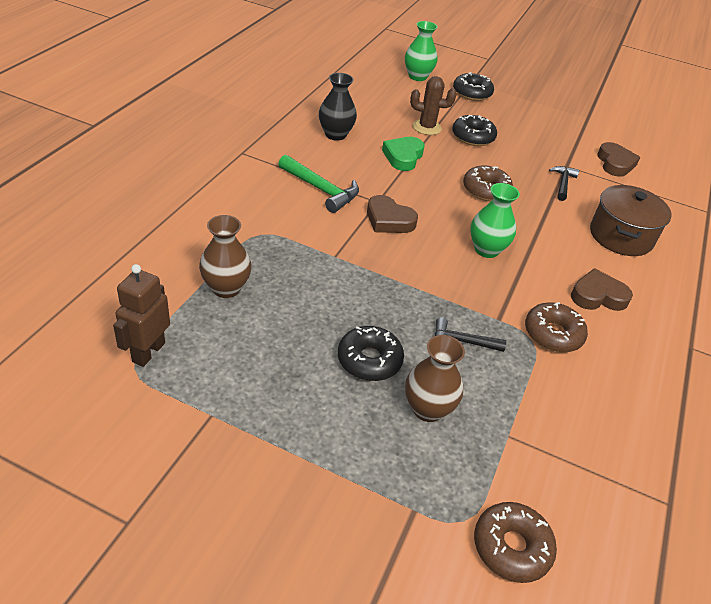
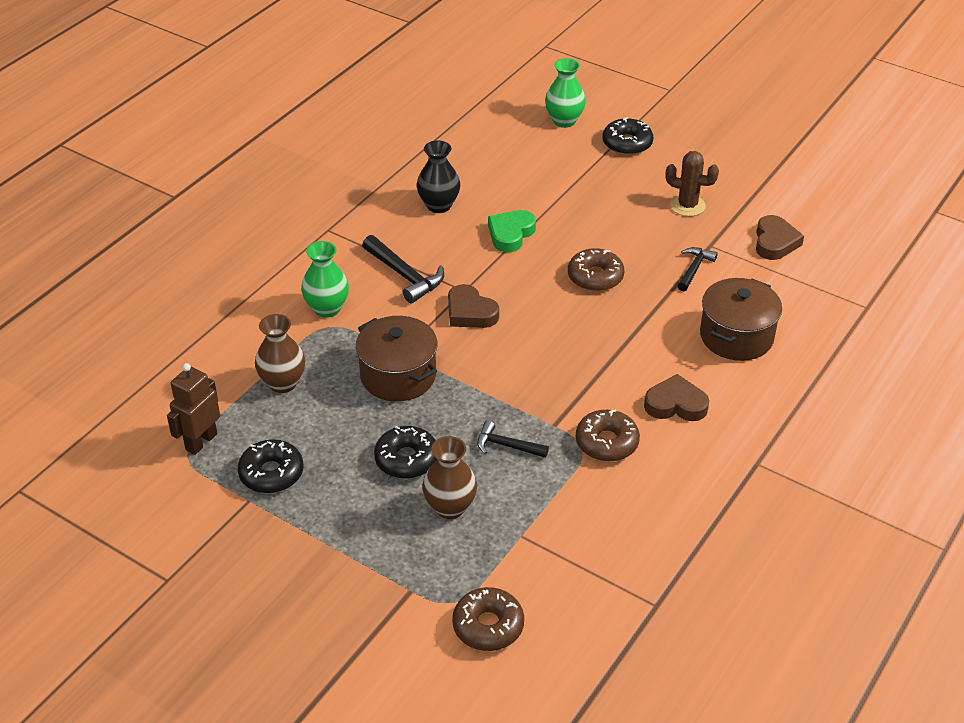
camera: 15 degrees right, 0 degrees up
(321, 190) = (405, 276): green hammer -> black hammer
(338, 278) = (398, 376): none -> brown pot
(426, 127) = (552, 194): brown cactus -> brown cactus (687, 206)
(473, 137) = (605, 207): black donut -> black donut (271, 473)
(486, 250) = (569, 349): green vase -> green vase (327, 308)

